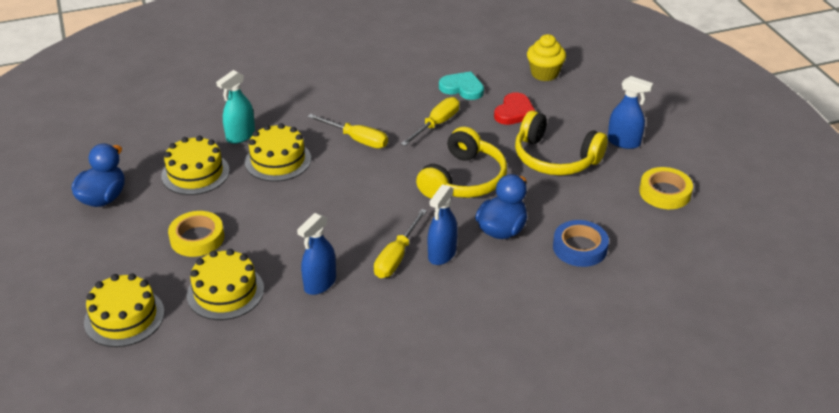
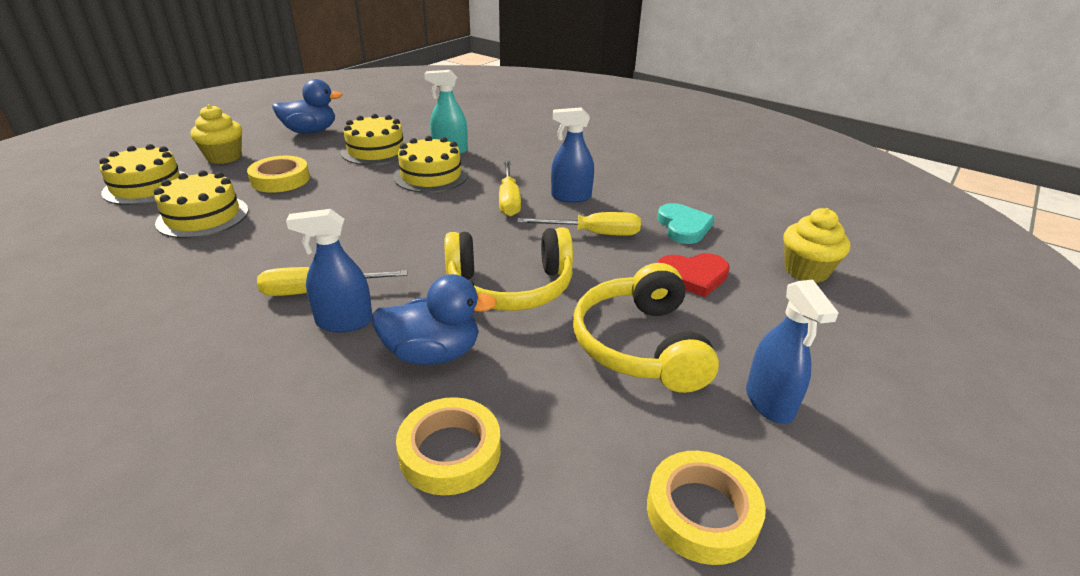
camera: 55 degrees right, 5 degrees down
(106, 261) = (224, 157): none -> yellow cupcake
(320, 283) = (240, 260): blue spray bottle -> blue spray bottle (571, 197)
(579, 248) = (450, 452): blue tape -> yellow tape

